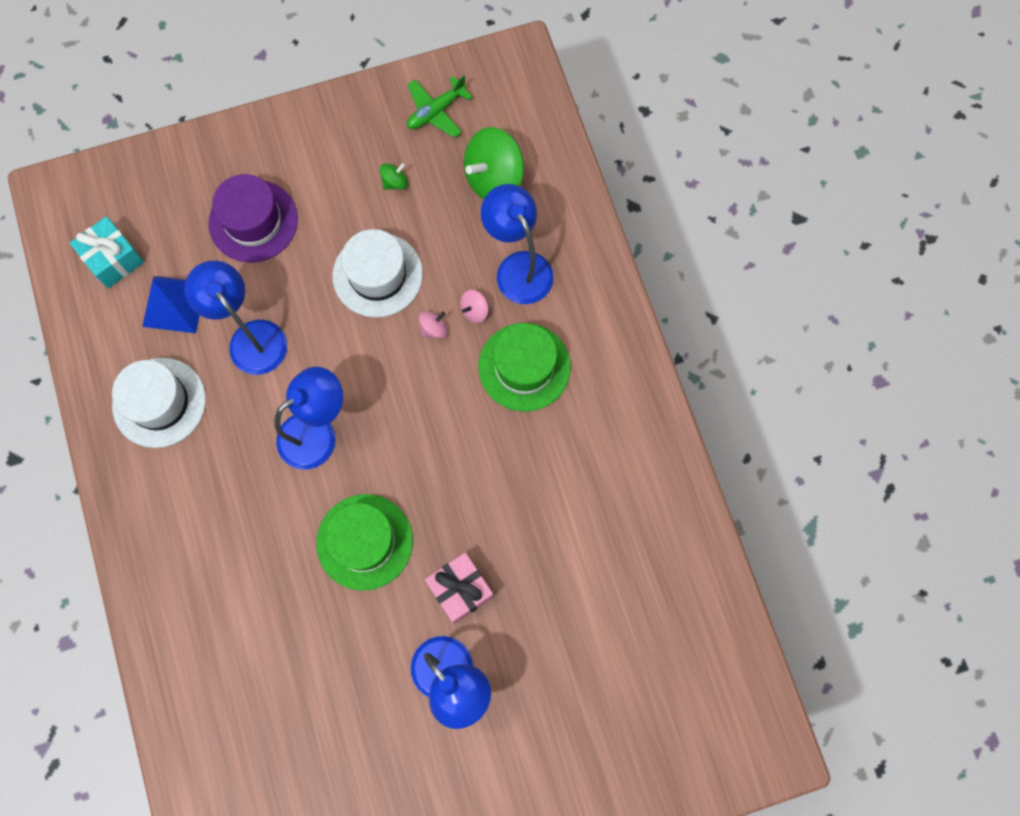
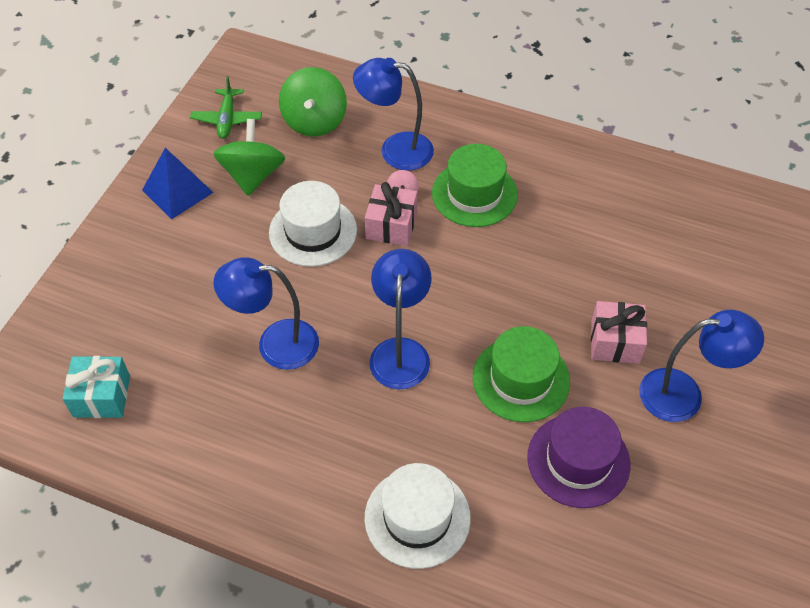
camera: 50 degrees left, 20 degrees down
(159, 402) = (262, 447): white hat -> white hat (417, 517)
(174, 304) = (190, 378): blue pyramid -> blue pyramid (177, 191)
(253, 221) = (182, 279): purple hat -> purple hat (578, 460)
(395, 182) = (253, 175): green spinning top -> green spinning top, size x2.20
(434, 329) = (391, 225): pink spinning top -> pink gift

